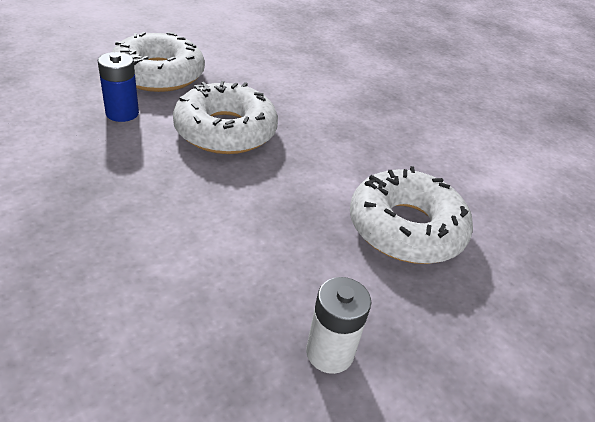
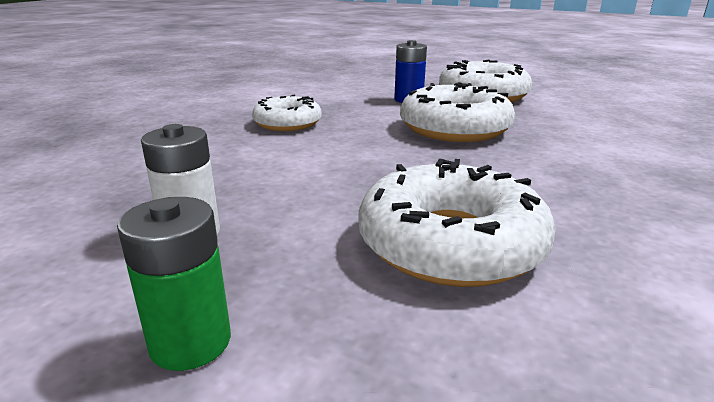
camera: 70 degrees right, 15 degrees down
(109, 215) = (287, 123): none -> white donut
(466, 379) = (190, 342): none -> green battery

